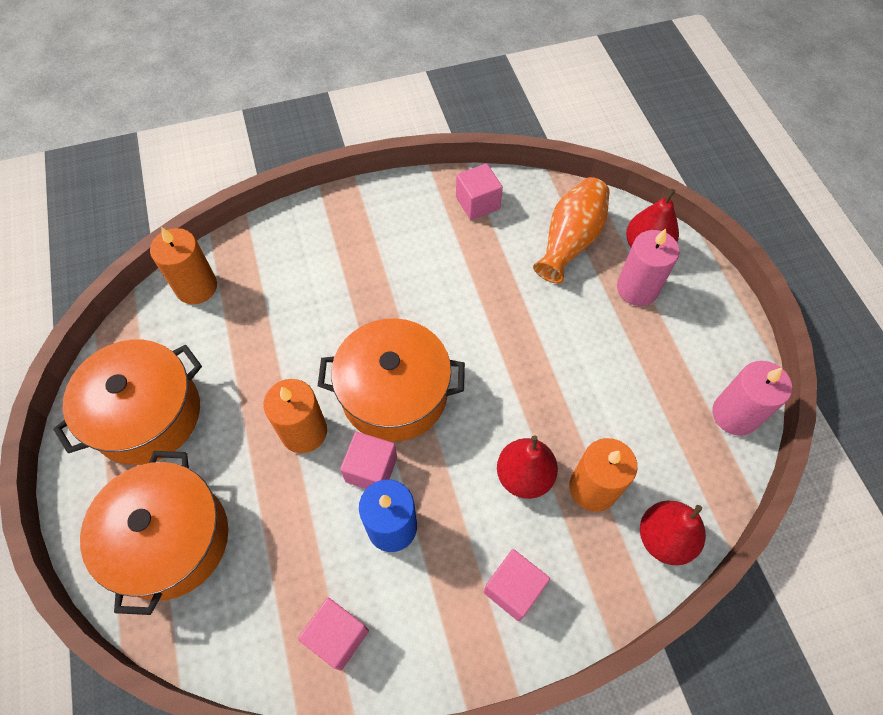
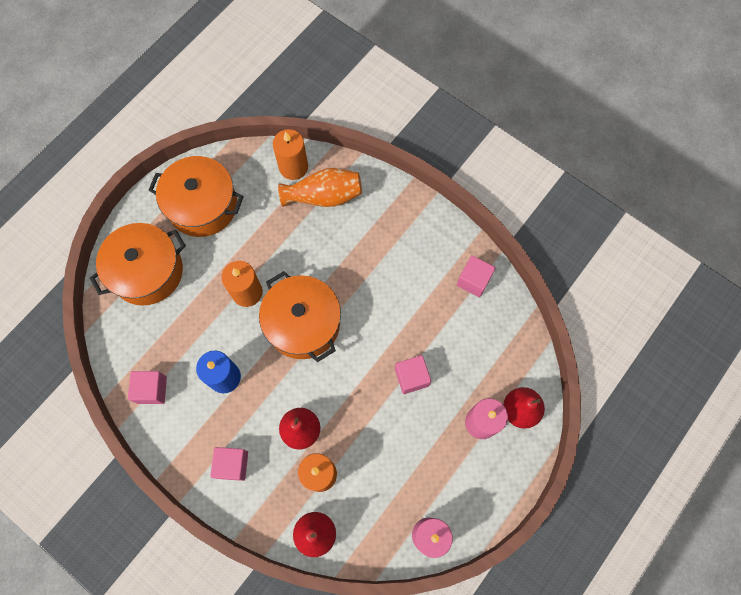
camera: 55 degrees right, 10 degrees up
(371, 469) = (249, 343): pink cube -> pink cube (411, 377)
(570, 241) = (487, 357): orange vase -> orange vase (324, 196)

